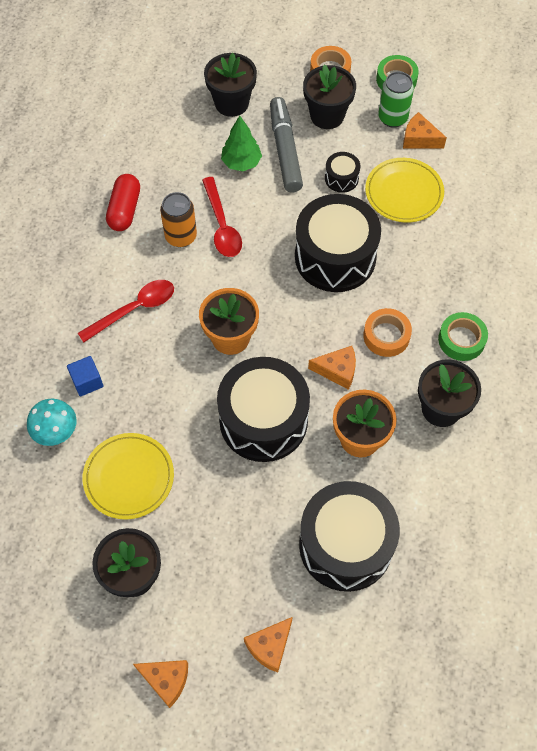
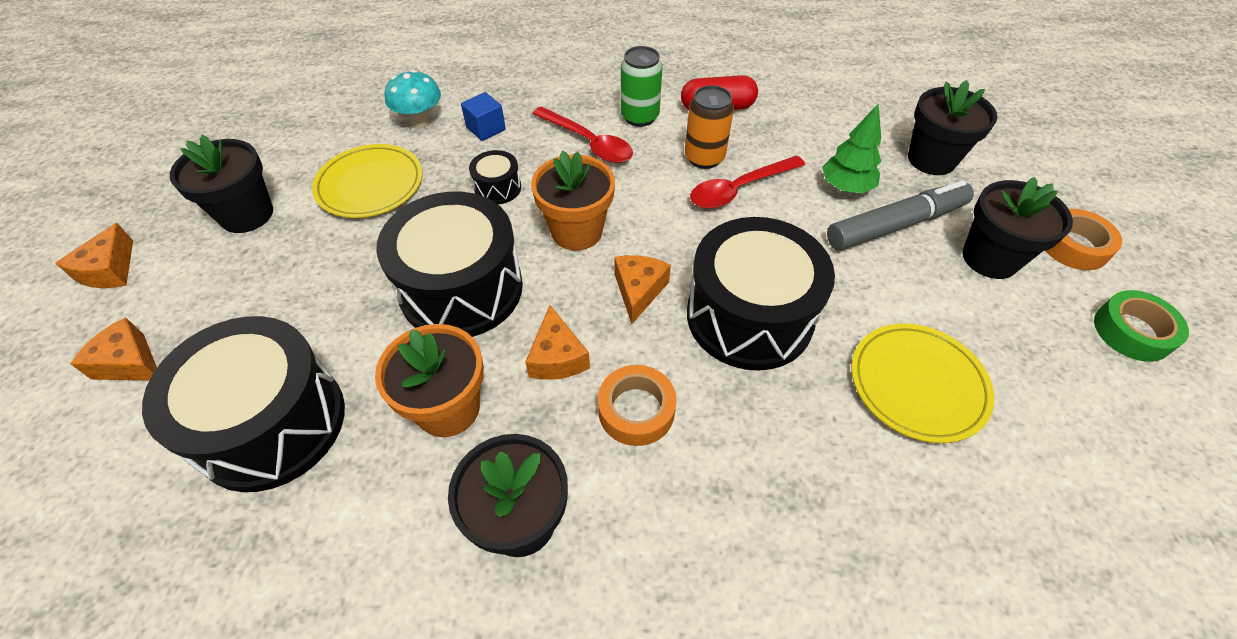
camera: 75 degrees right, 10 degrees down
(341, 178) = (891, 297): black drum -> black drum (498, 188)
(392, 118) = (1052, 341): green can -> green can (639, 117)
(419, 139) = (1040, 387): orange cheese -> orange cheese (639, 291)
(461, 340) = (666, 531): green tape -> none

